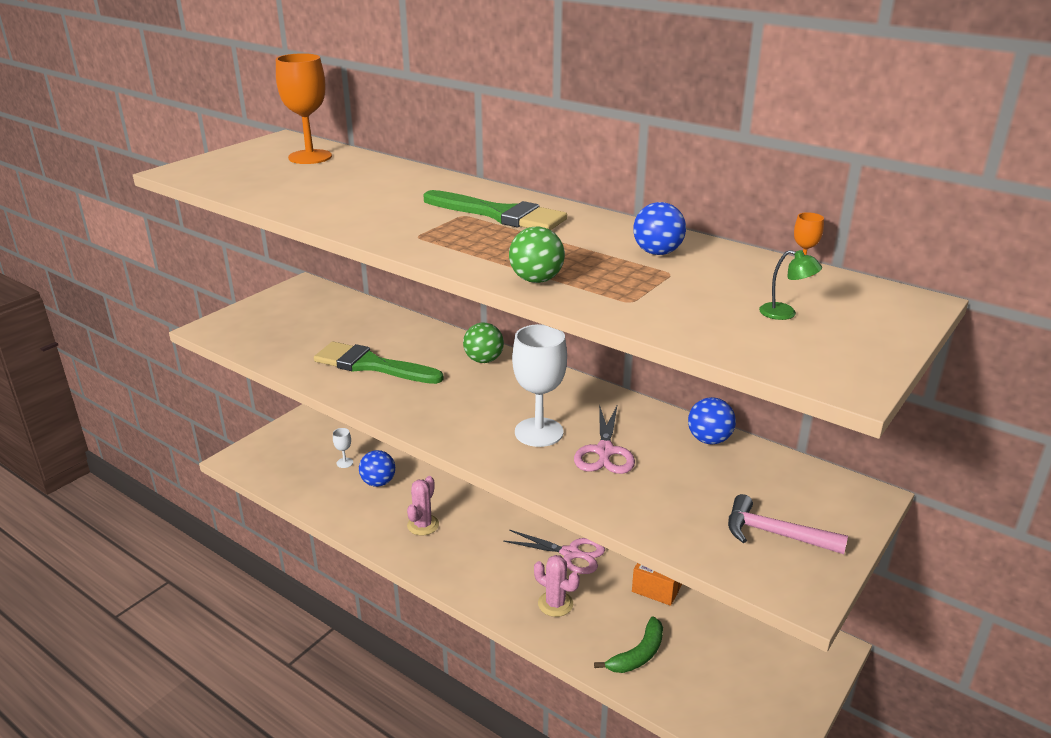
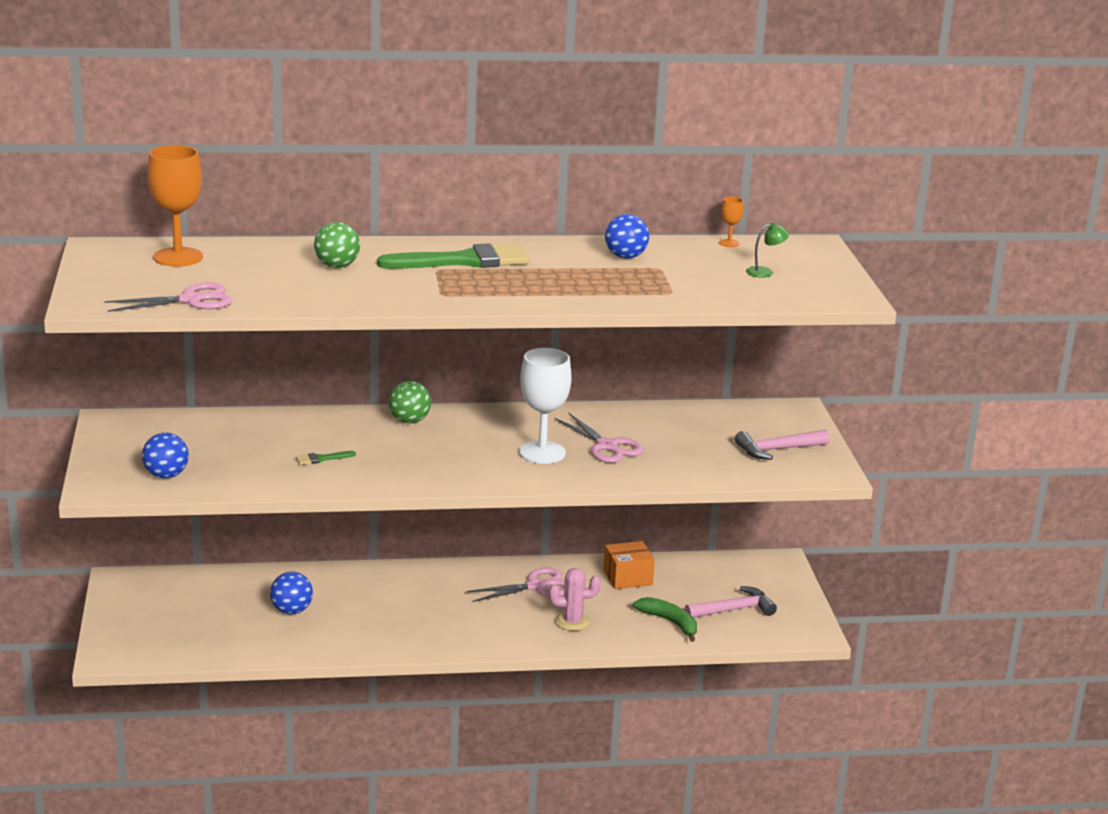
camera: 45 degrees left, 5 degrees down
(241, 187) = (191, 300): none -> pink scissors
(345, 463) = (230, 610): white goblet -> none
(371, 365) = (322, 459): green brush -> green brush, size x0.40
(423, 525) = (386, 622): pink cactus -> none
(536, 280) = (590, 298): green ball -> green ball (337, 266)
(638, 654) = (670, 622): green banana -> green banana turned 45 degrees counterclockwise
(709, 440) = (661, 413): blue ball -> blue ball (166, 475)
(715, 676) = (733, 610): none -> pink hammer

